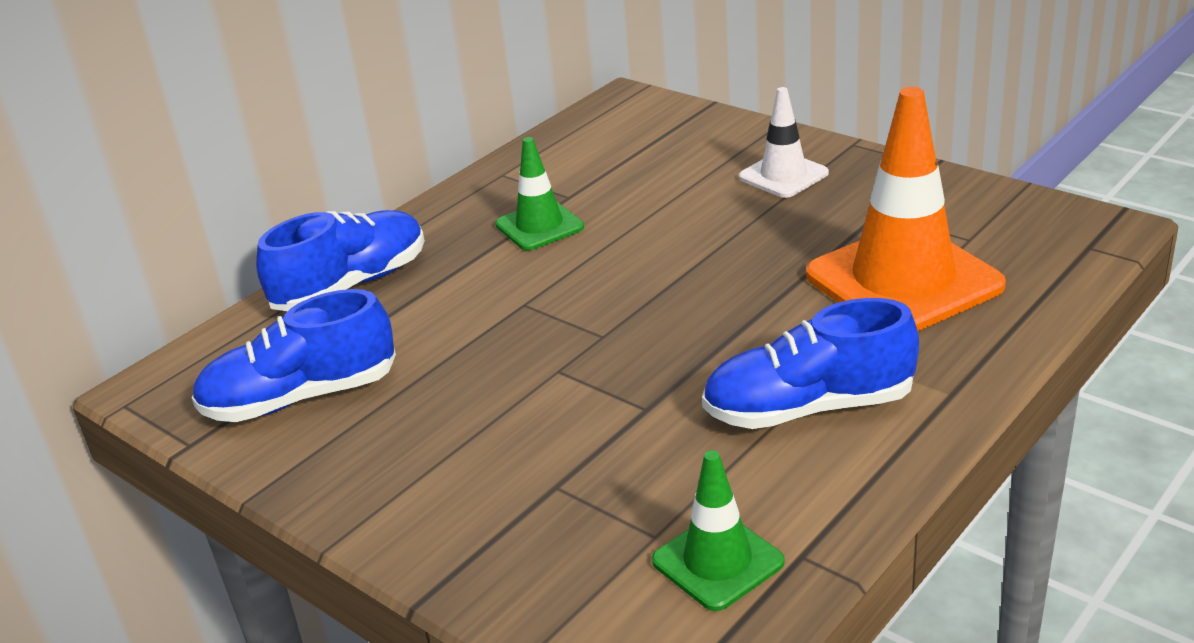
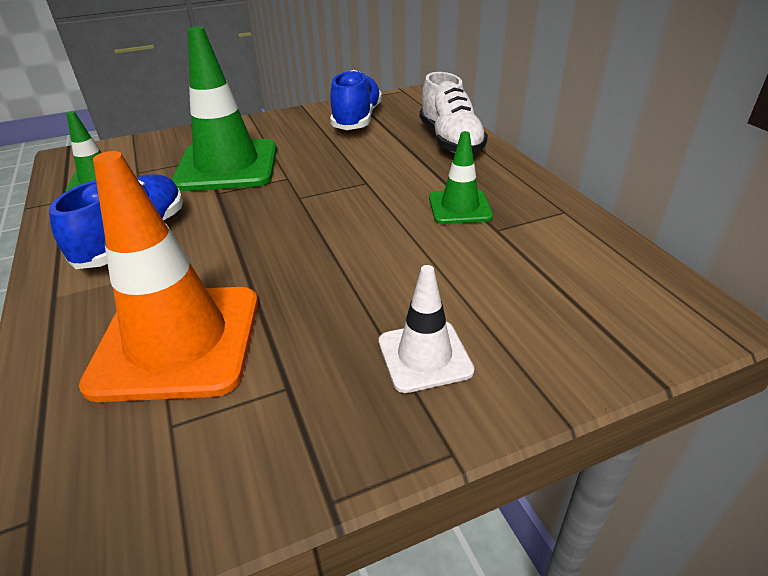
camera: 115 degrees right, 5 degrees up
(352, 285) = (450, 141): blue shoe -> white shoe
(564, 445) = (227, 166): none -> green traffic cone

